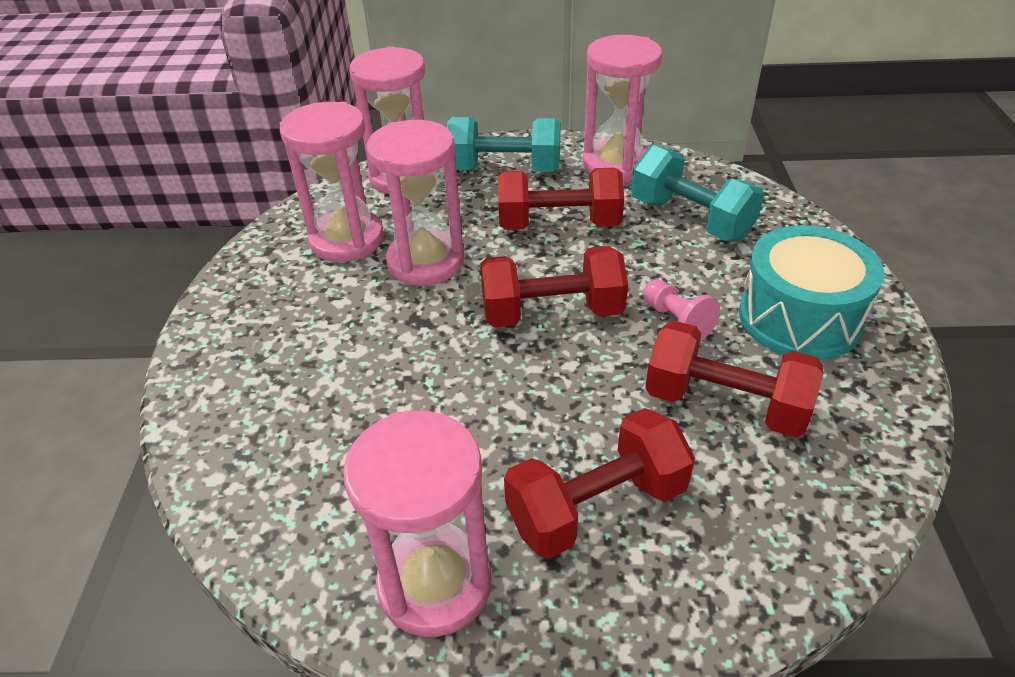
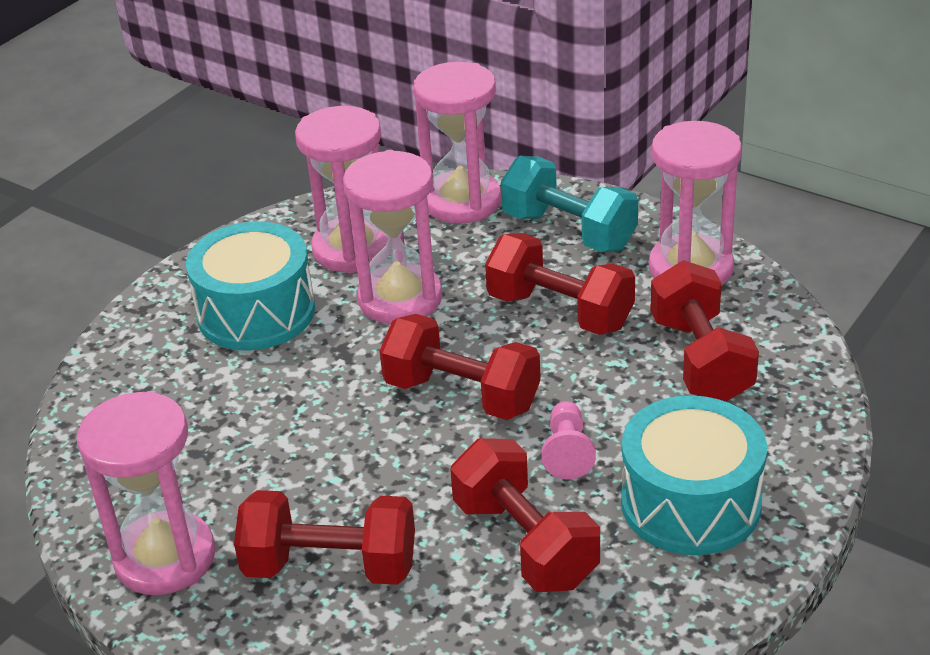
camera: 35 degrees right, 5 degrees down
(309, 320) = (256, 312): none -> turquoise drum
(690, 219) = (701, 359): turquoise dumbbell -> red dumbbell

